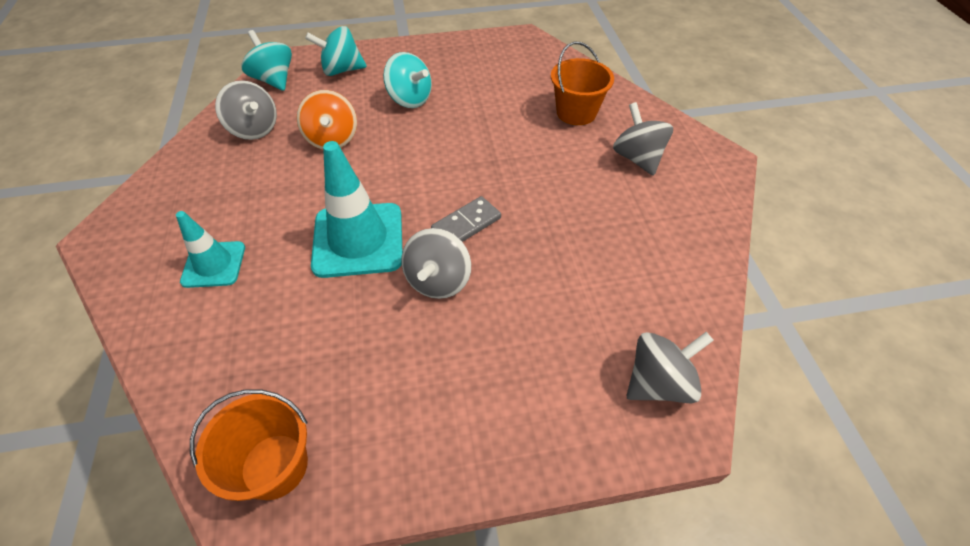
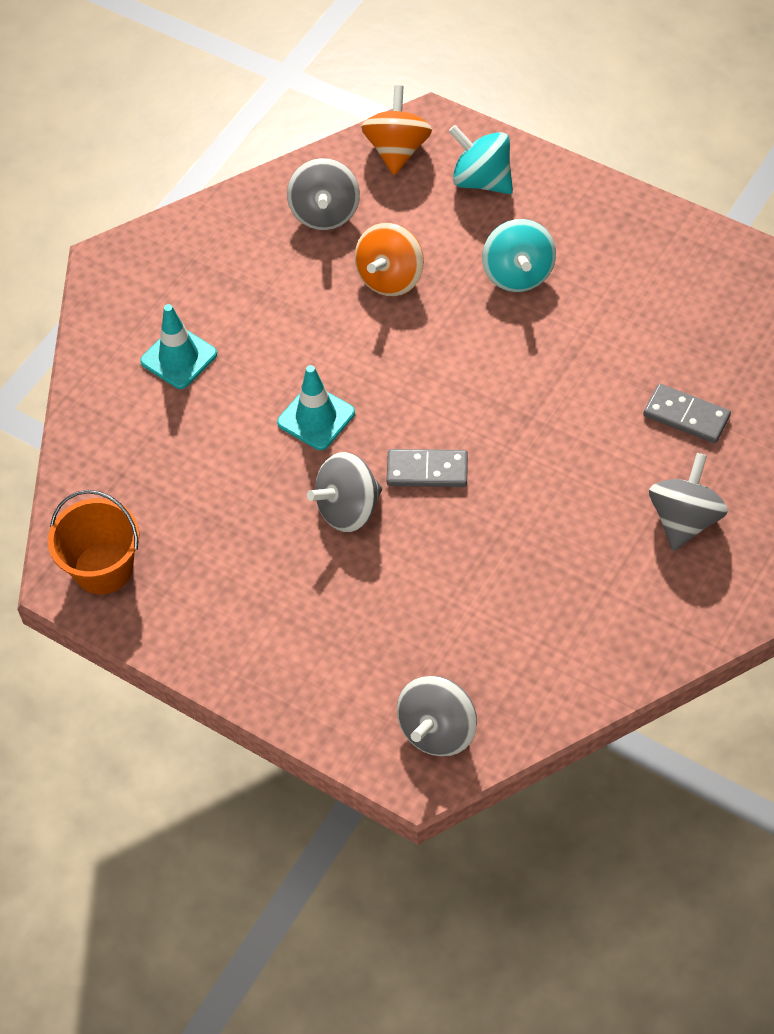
camera: 45 degrees right, 5 degrees up
(274, 80) = (397, 150): turquoise spinning top -> orange spinning top
(358, 240) = (316, 418): turquoise traffic cone -> turquoise traffic cone, size x0.60
(576, 112) = (686, 416): orange bucket -> grey domino
(658, 382) = (437, 730): grey spinning top -> grey spinning top turned 105 degrees clockwise

